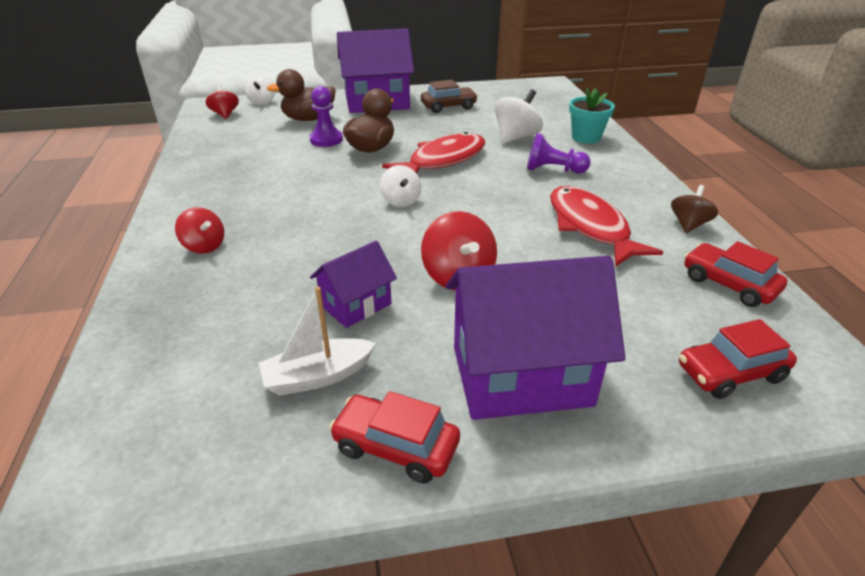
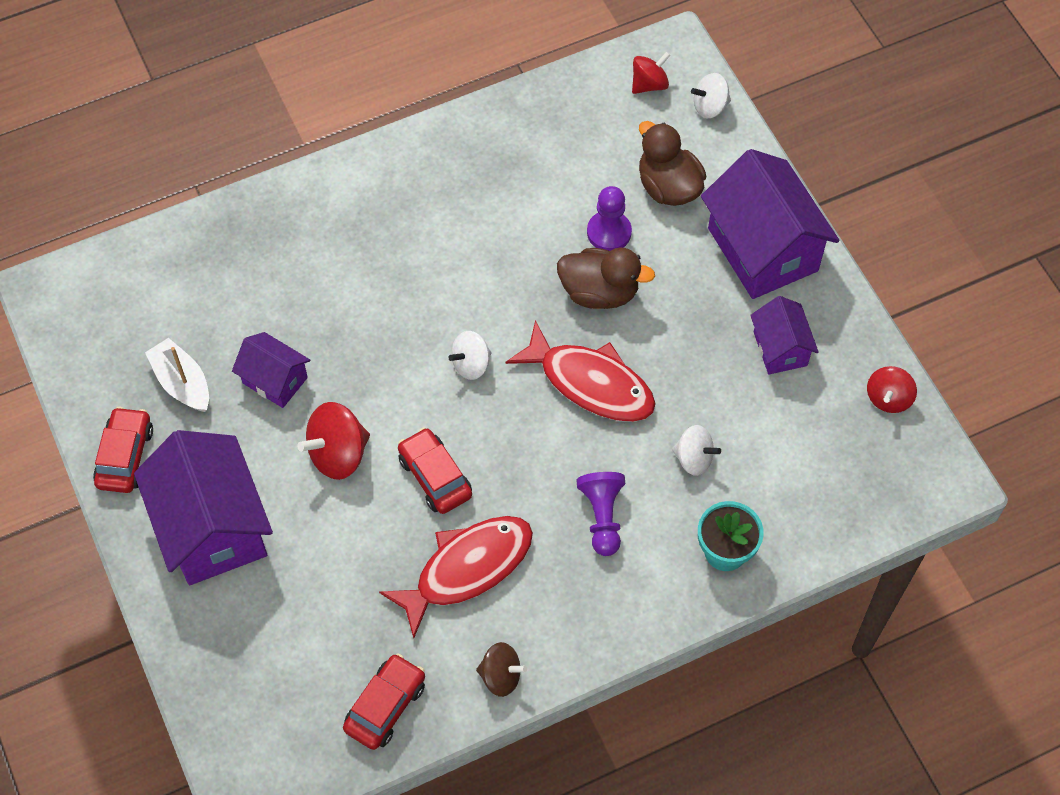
camera: 75 degrees right, 25 degrees up
(204, 246) = (334, 220): red spinning top -> red spinning top (888, 398)
(448, 107) = (780, 349): brown car -> purple house
(516, 137) = (693, 458): white spinning top -> white spinning top, size x0.65
(730, 373) = (249, 691): red car -> red car (435, 477)

